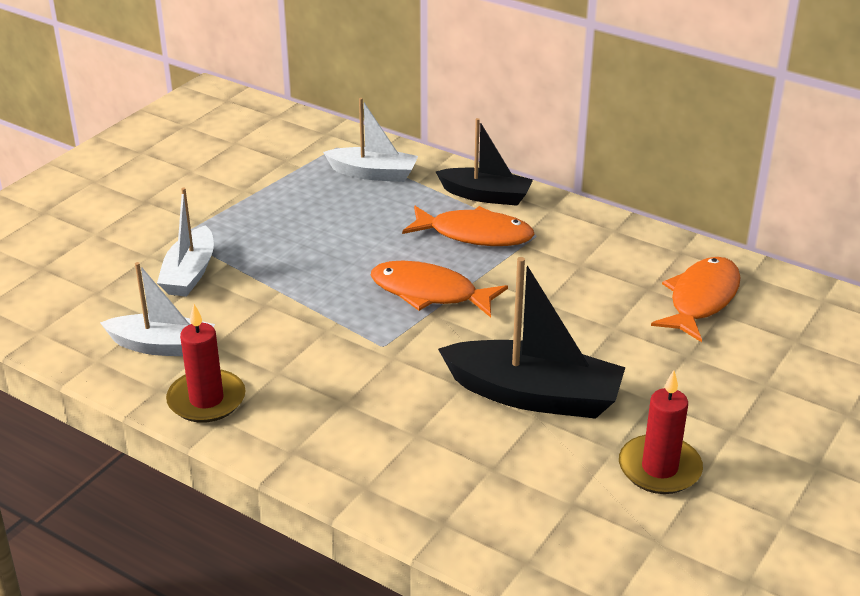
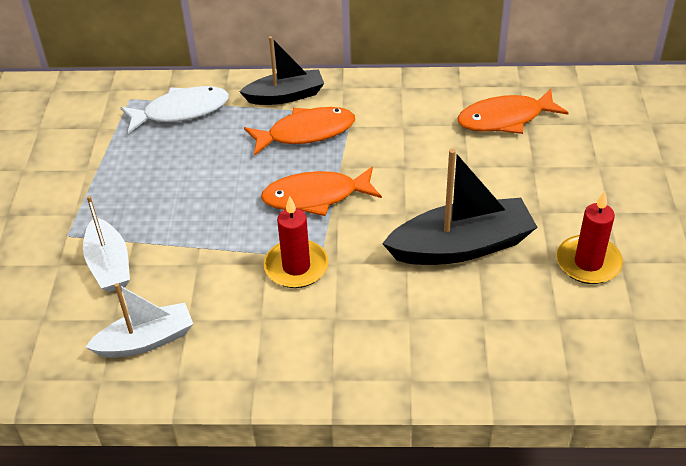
camera: 30 degrees left, 10 degrees up
(206, 400) = (226, 370): red candle -> red candle (296, 267)
(373, 173) = (181, 111): white boat -> white fish
(701, 299) = (505, 119): orange fish -> orange fish turned 105 degrees counterclockwise

